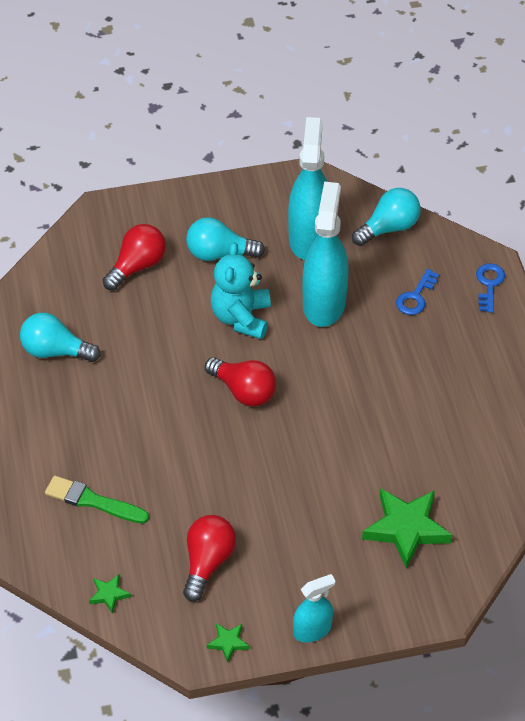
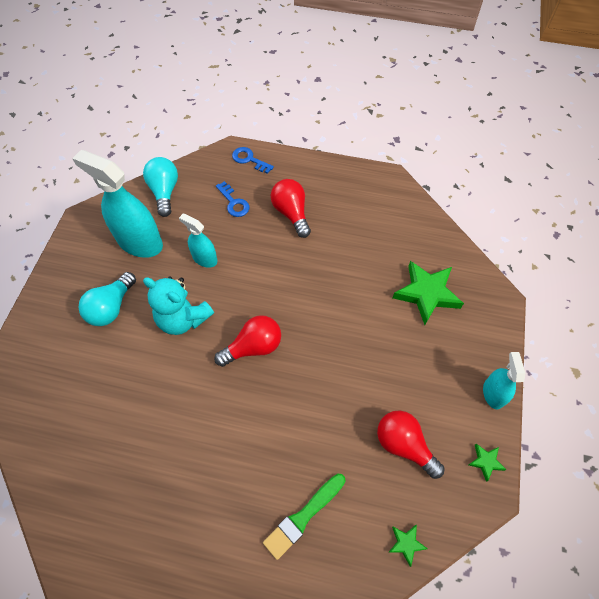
camera: 65 degrees left, 10 degrees up
(55, 351) = (126, 482): turquoise light bulb -> none
(137, 266) = (81, 374): red light bulb -> red light bulb (291, 213)
(324, 303) = (204, 259): turquoise spray bottle -> turquoise spray bottle, size x0.54

